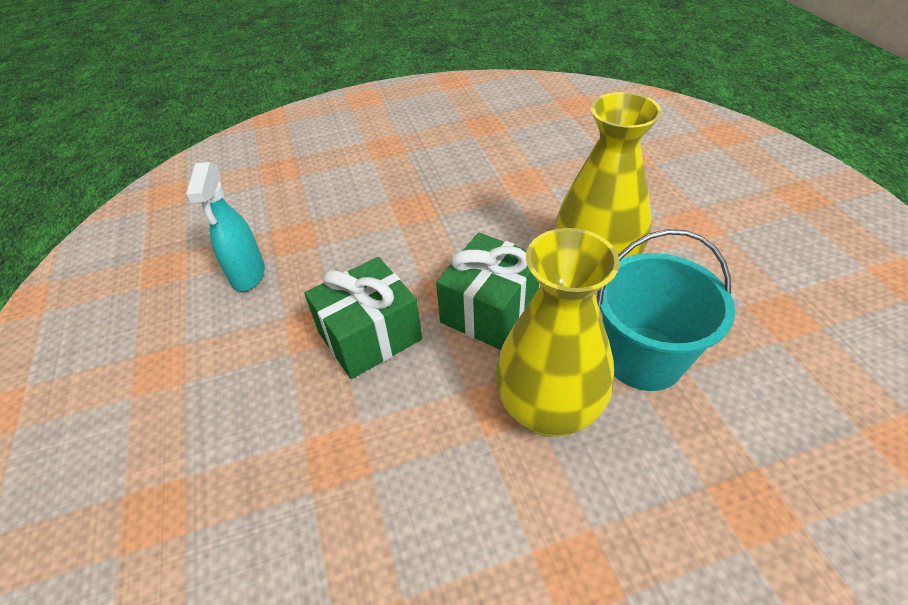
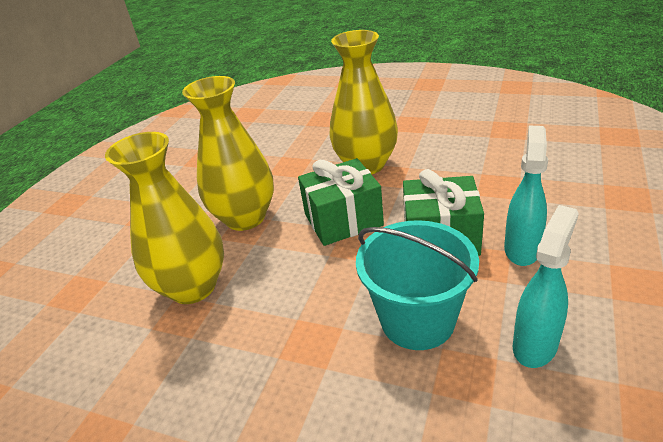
camera: 140 degrees left, 10 degrees down
(279, 359) = (521, 249): none -> turquoise spray bottle
(546, 196) = (193, 287): none -> yellow vase
(643, 358) = (293, 166): turquoise bucket -> turquoise bucket (417, 320)

